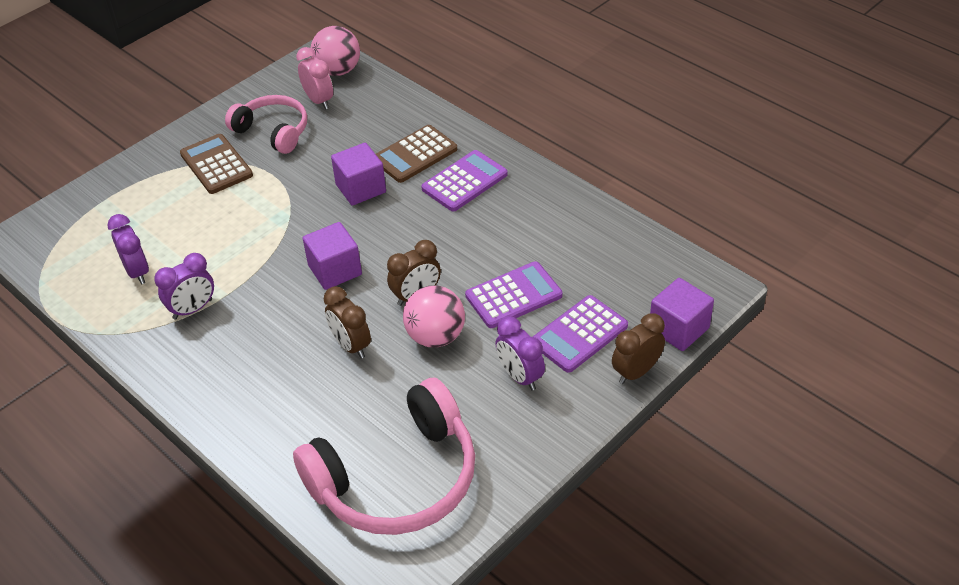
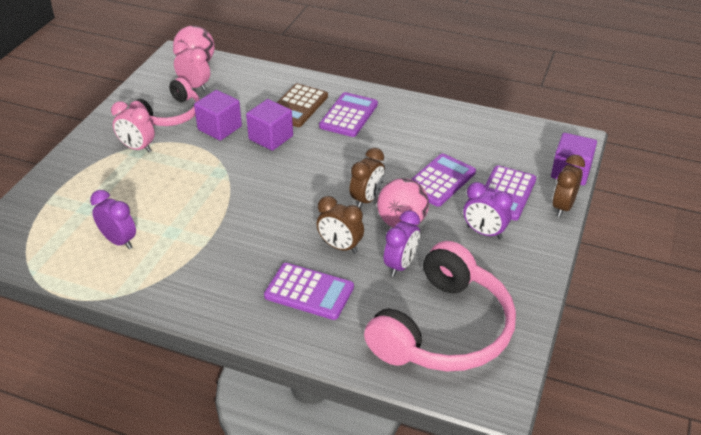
camera: 25 degrees left, 5 degrees down
(193, 309) = (188, 256): purple clock -> purple clock (401, 265)
(216, 165) = (137, 148): brown calculator -> pink clock
(273, 131) = (170, 115): pink headphones -> pink headphones turned 120 degrees clockwise
(286, 389) = (309, 292): none -> purple calculator
(335, 270) = (289, 198): purple cube -> purple cube (219, 128)

